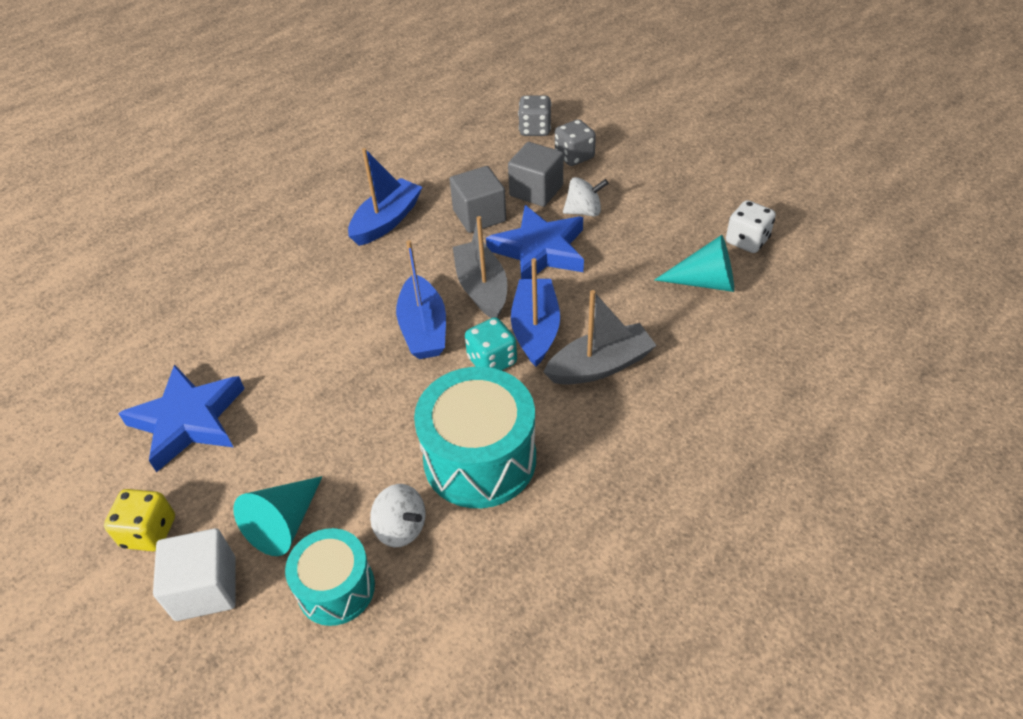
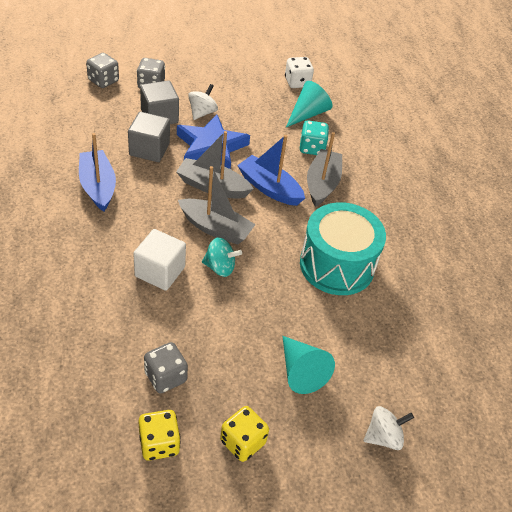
camera: 60 degrees left, 0 degrees up
(104, 468) = (159, 443): none -> yellow dice
(188, 420) = (165, 377): blue star -> grey dice
(206, 588) = (313, 432): white cube -> white cube (160, 271)
(336, 588) = (367, 372): turquoise drum -> none
(371, 367) = (220, 267): none -> turquoise spinning top
(401, 528) = (352, 323): white spinning top -> white spinning top (383, 437)
(423, 329) = (215, 228): blue boat -> grey boat
(492, 361) = (273, 218): turquoise dice -> turquoise dice (312, 148)

